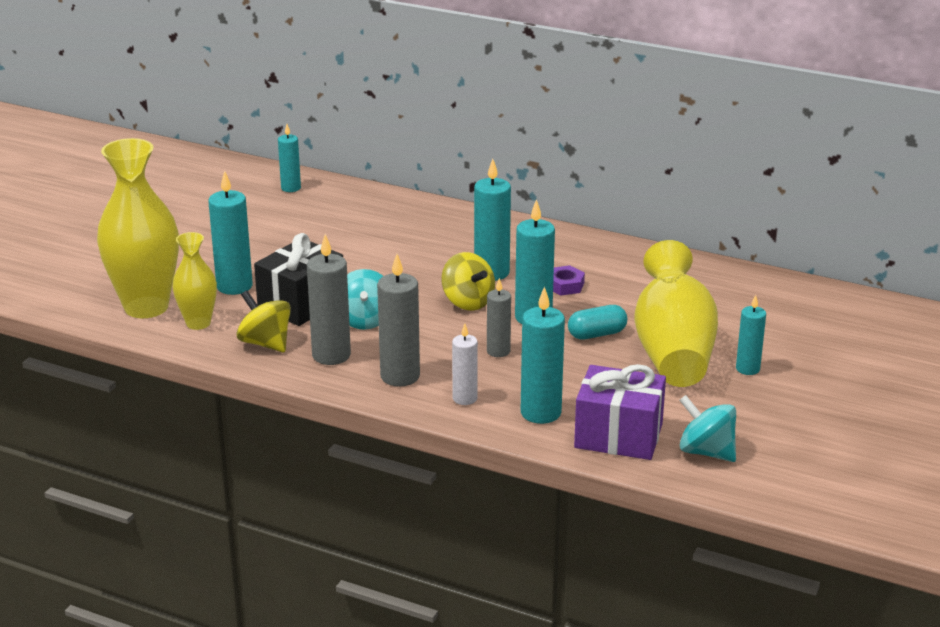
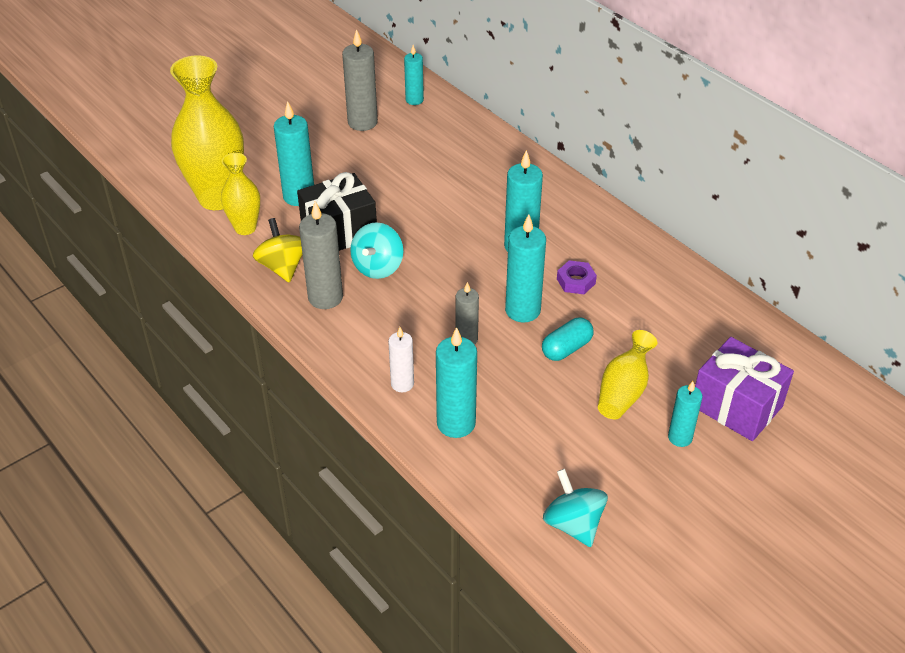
camera: 25 degrees right, 15 degrees up
(400, 376) = (365, 340): grey candle -> grey candle (362, 122)
(468, 302) = (477, 274): yellow spinning top -> none
(597, 334) = (566, 348): turquoise capsule -> turquoise capsule turned 45 degrees counterclockwise
(618, 436) = (506, 475): purple gift -> purple gift (736, 406)
(672, 350) = (623, 391): yellow vase -> yellow vase, size x0.54

